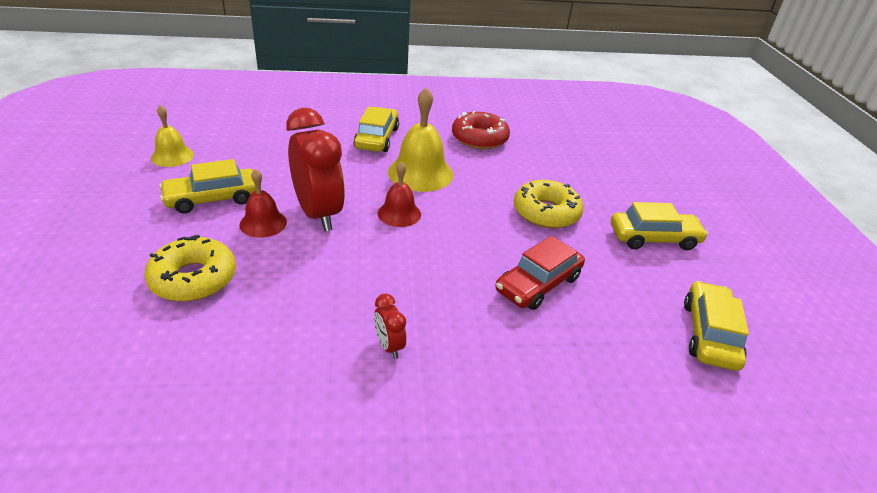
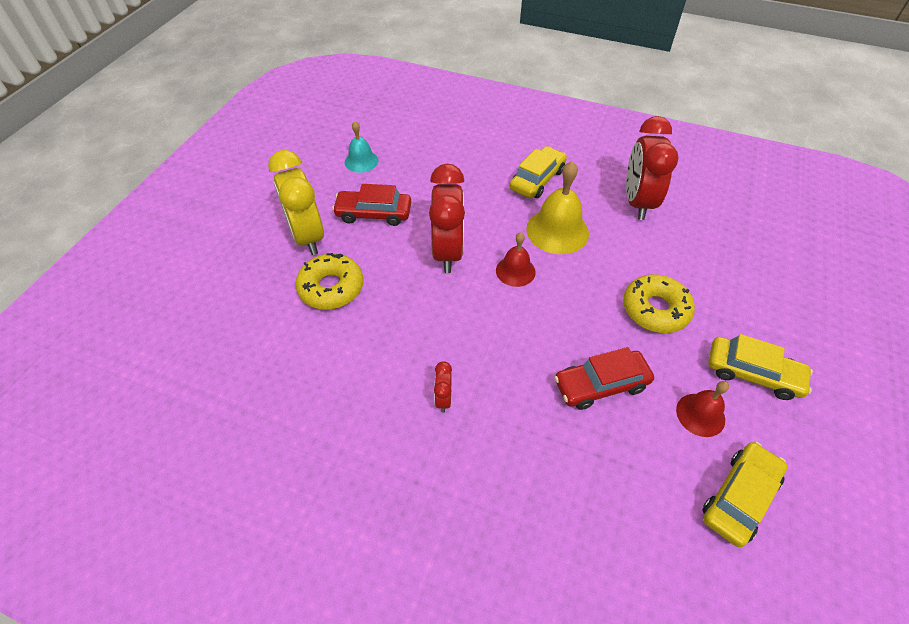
camera: 30 degrees right, 15 degrees up
(136, 237) = (308, 237): none -> yellow clock
(172, 156) = (361, 161): yellow bell -> turquoise bell
(212, 198) = (374, 213): yellow car -> red car
(263, 223) = (401, 249): red bell -> red bell (700, 414)
(479, 138) = (637, 202): red donut -> red clock

